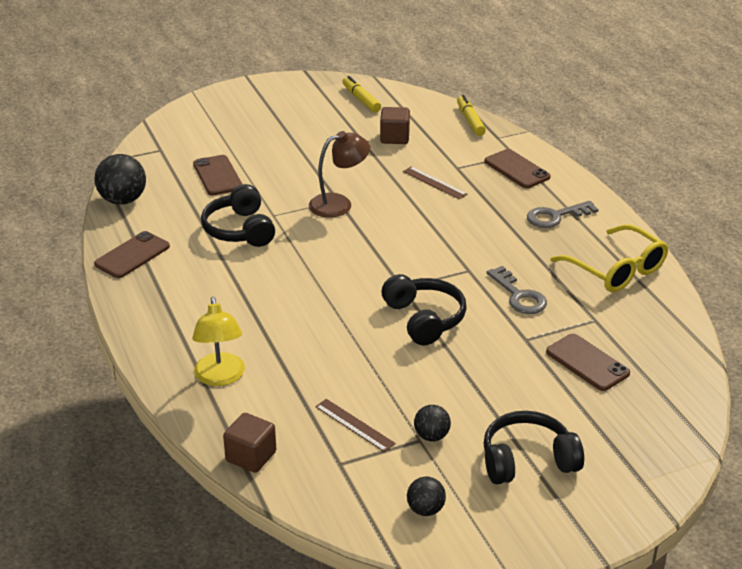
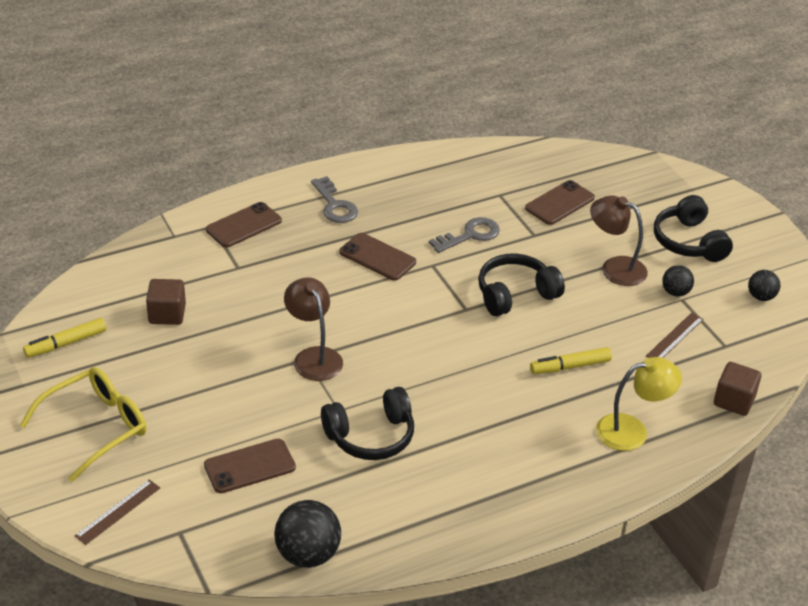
camera: 95 degrees left, 5 degrees up
(132, 255) = (431, 528): brown phone -> brown phone (377, 257)
(434, 183) = (270, 284): brown ruler -> brown ruler (118, 512)
(470, 120) = (133, 254): yellow marker -> yellow marker (570, 367)
(473, 393) = (615, 268): none -> brown lamp
(616, 270) = (422, 176): yellow glasses -> yellow glasses (96, 427)

